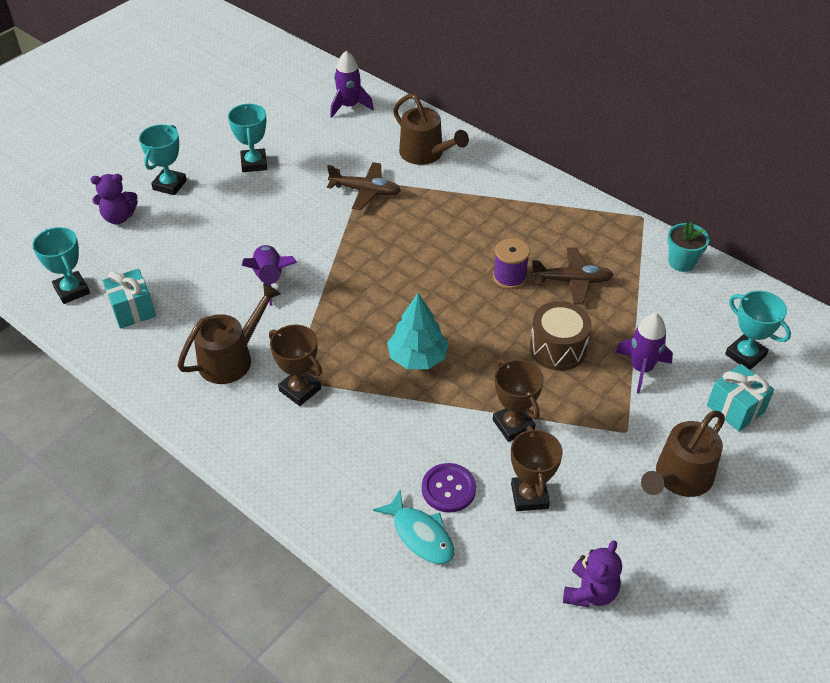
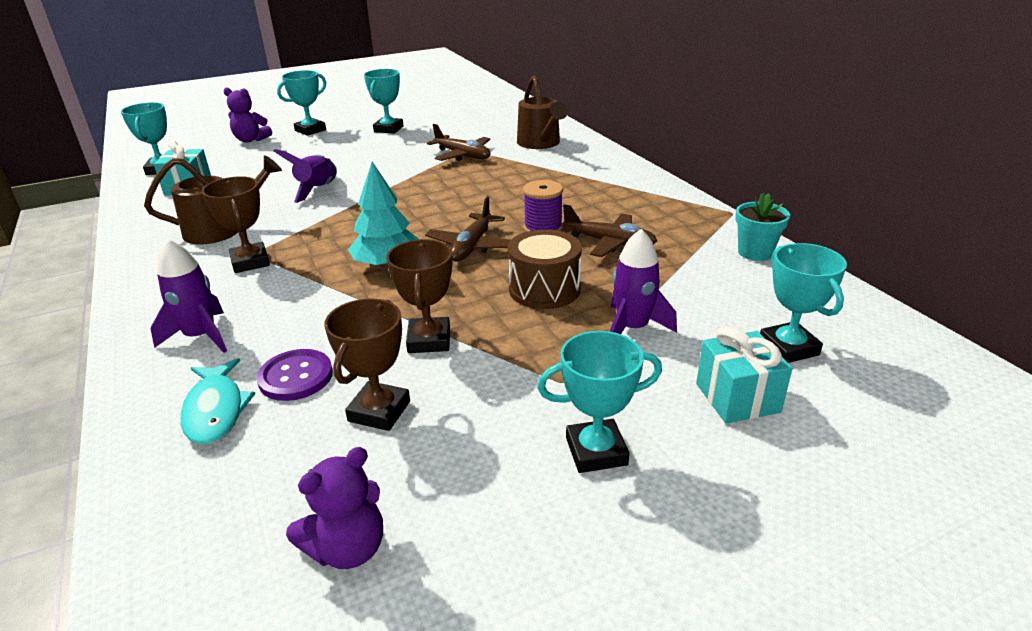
camera: 25 degrees right, 15 degrees down
(349, 106) = (502, 112): purple rocket -> purple rocket (201, 336)
(469, 316) = (472, 246): none -> brown plane
(679, 478) = (596, 451): brown watering can -> turquoise trophy

